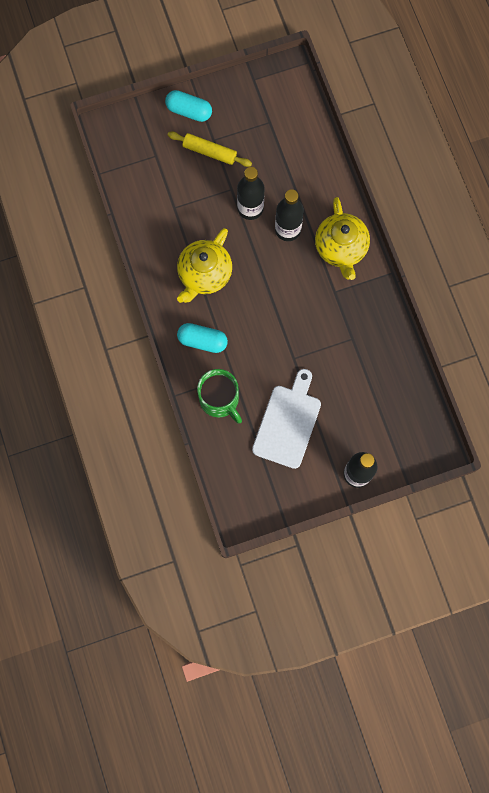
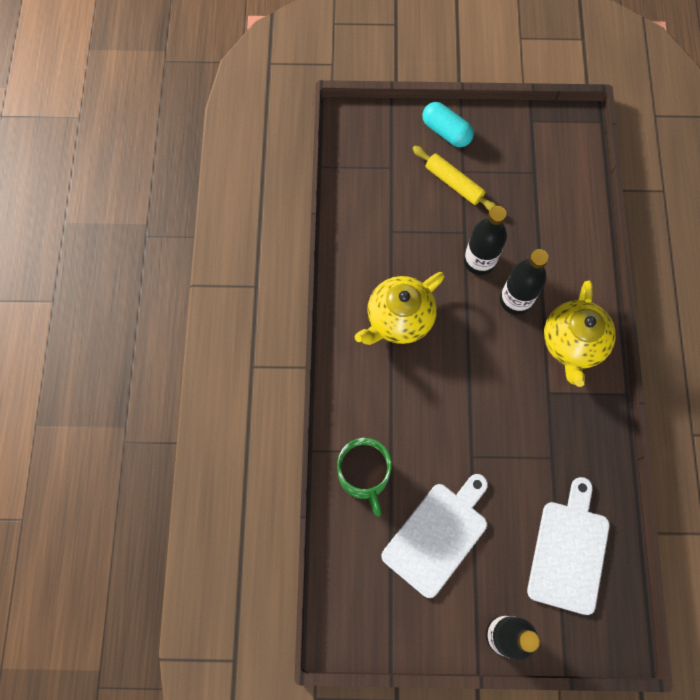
camera: 20 degrees right, 5 degrees down
(202, 341) = (369, 396): turquoise capsule -> none
(385, 400) = (569, 551): none -> white cutting board

